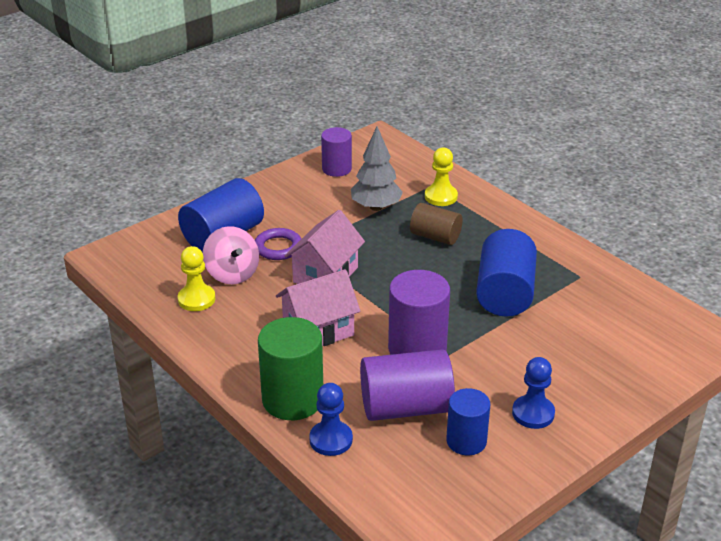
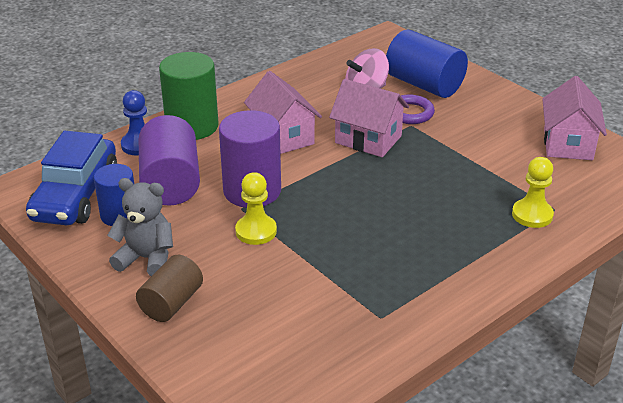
camera: 90 degrees right, 0 degrees up
(196, 299) = (327, 77): yellow pawn -> yellow pawn (256, 231)
(336, 169) = (568, 144): purple cylinder -> pink house
(376, 207) = (497, 169): grey tree -> none
(433, 481) = (76, 195): none -> blue car
(435, 237) = (446, 208): brown cylinder -> brown cylinder (171, 303)
(505, 293) = (342, 253): blue cylinder -> none
(533, 413) = (146, 258): blue pawn -> grey teddy bear

